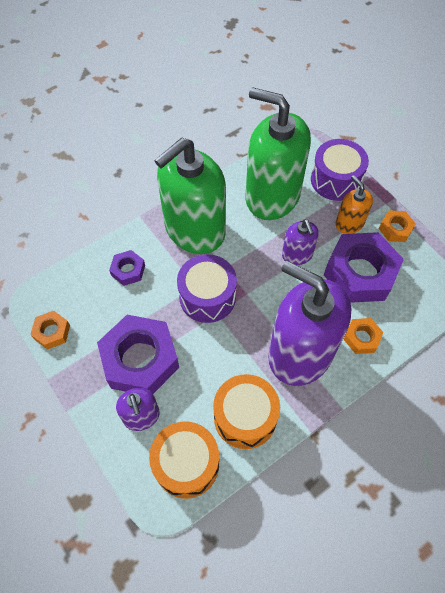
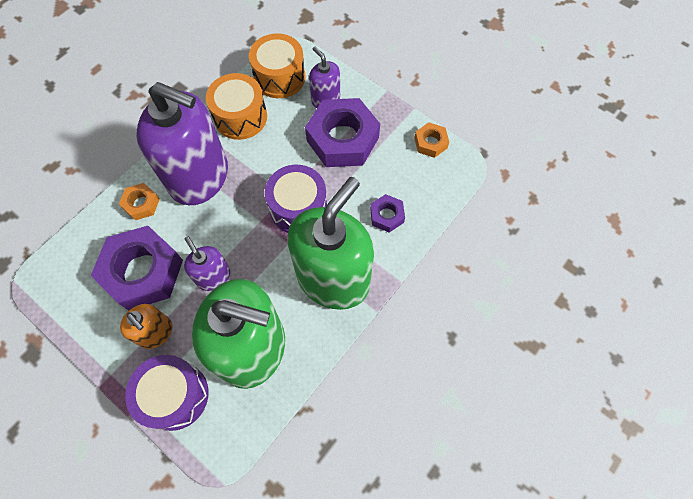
camera: 165 degrees right, 5 degrees up
(395, 229) = (100, 339): orange nut -> none

